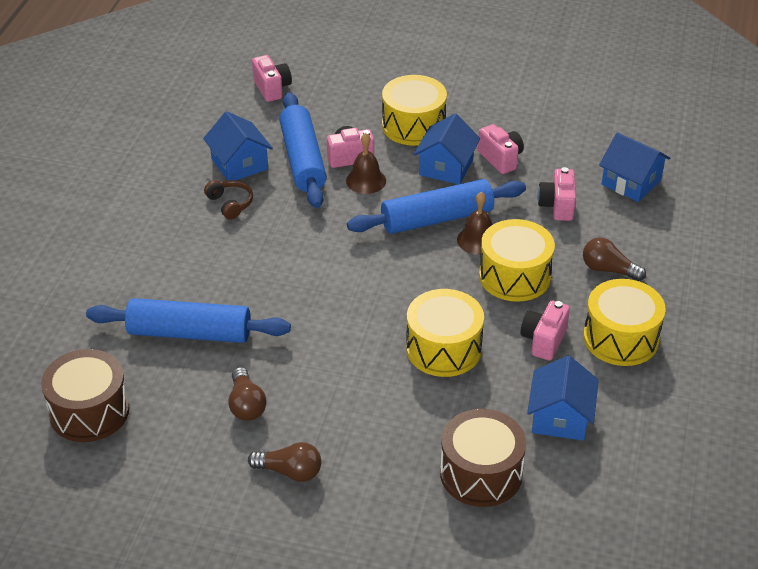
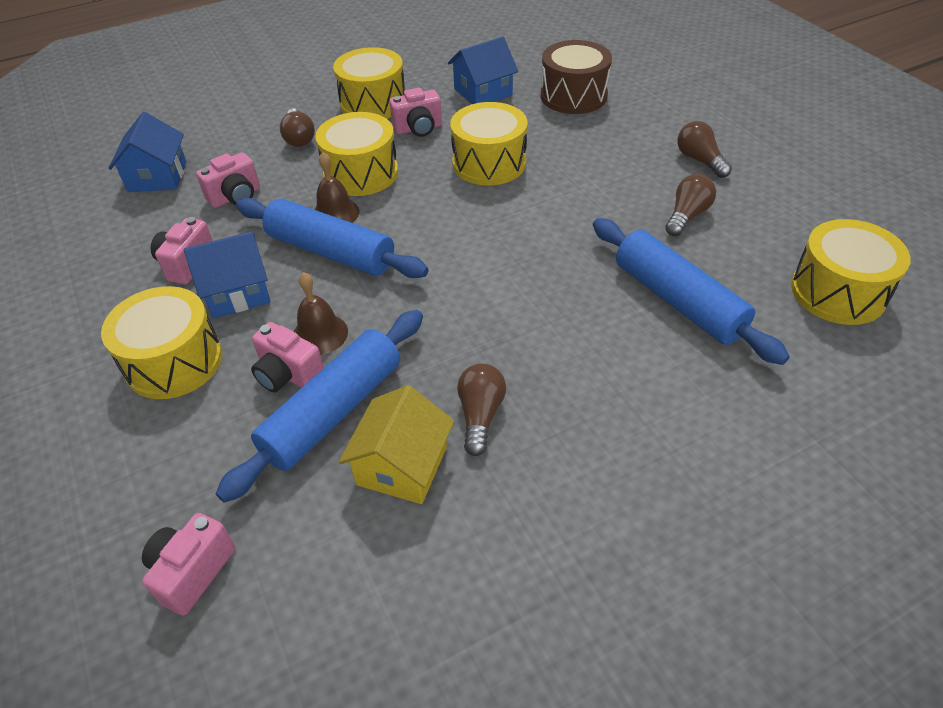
camera: 130 degrees left, 5 degrees up
(89, 411) = (838, 292): brown drum -> yellow drum
(230, 204) = (480, 415): brown headphones -> brown light bulb
(239, 164) = (402, 466): blue house -> yellow house

